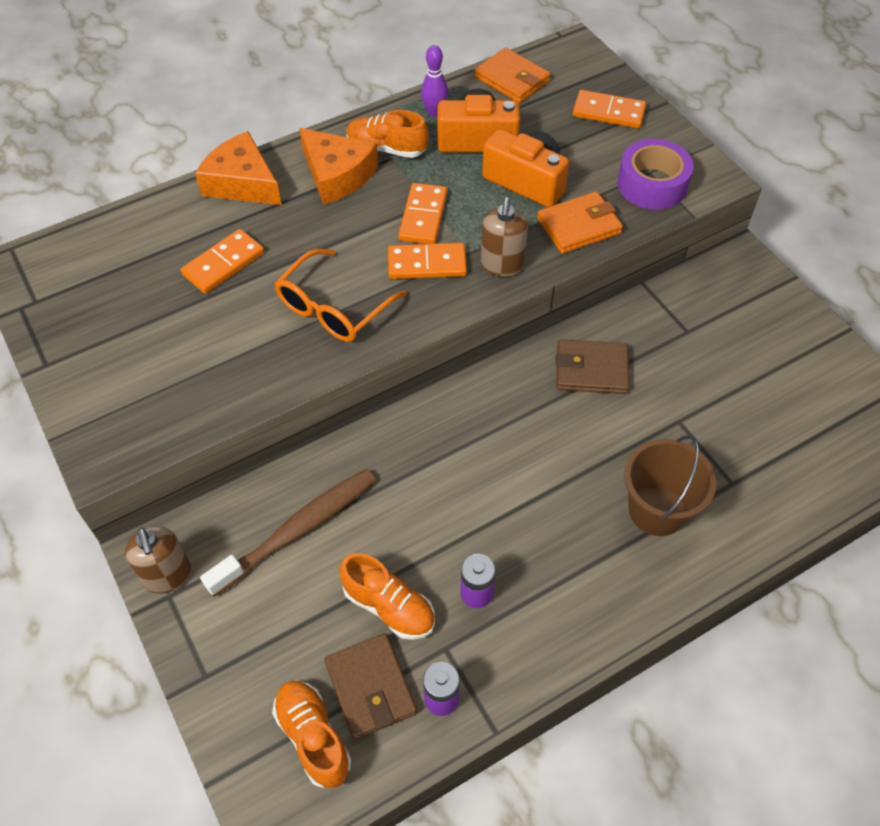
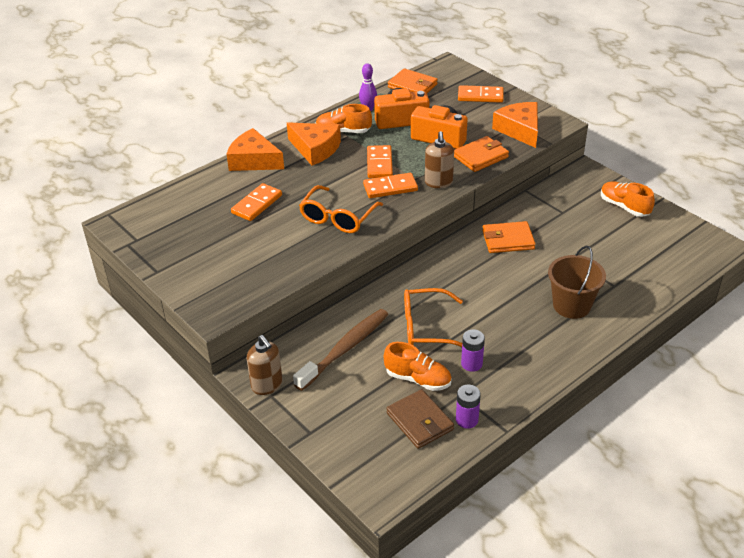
camera: 10 degrees left, 15 degrees down
(313, 737) = (391, 452): orange shoe -> orange shoe (624, 207)
(426, 512) = (426, 327): none -> orange glasses
(591, 370) = (508, 240): brown wallet -> orange wallet
(652, 184) = (519, 130): purple tape -> orange cheese

